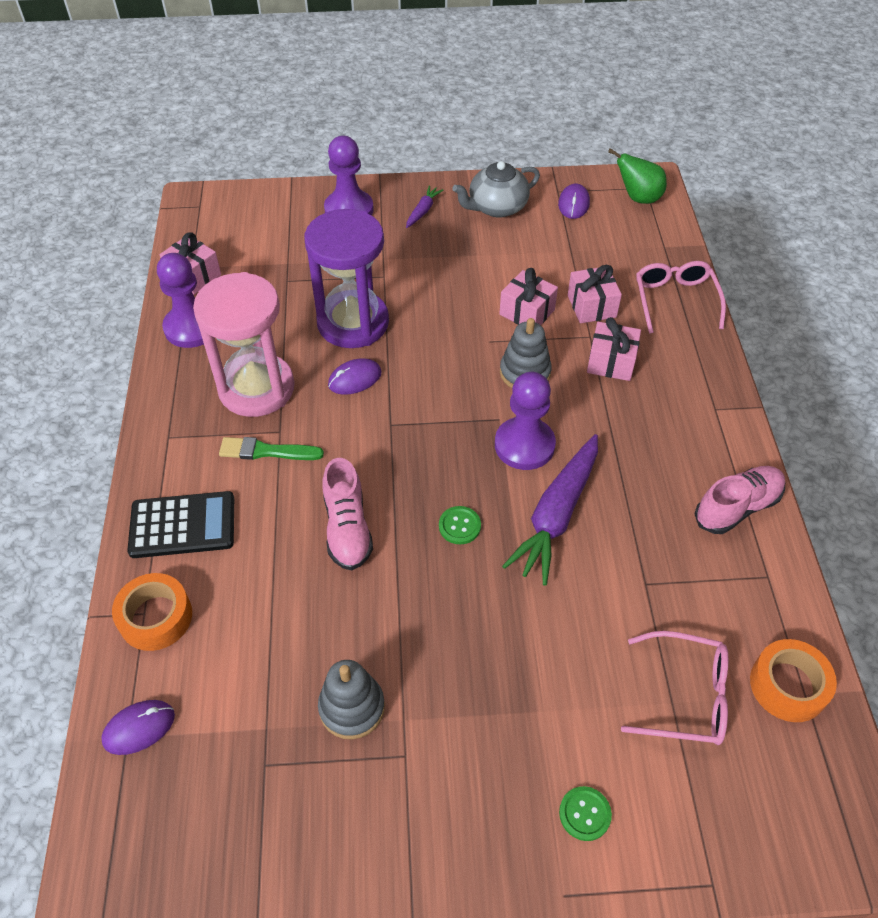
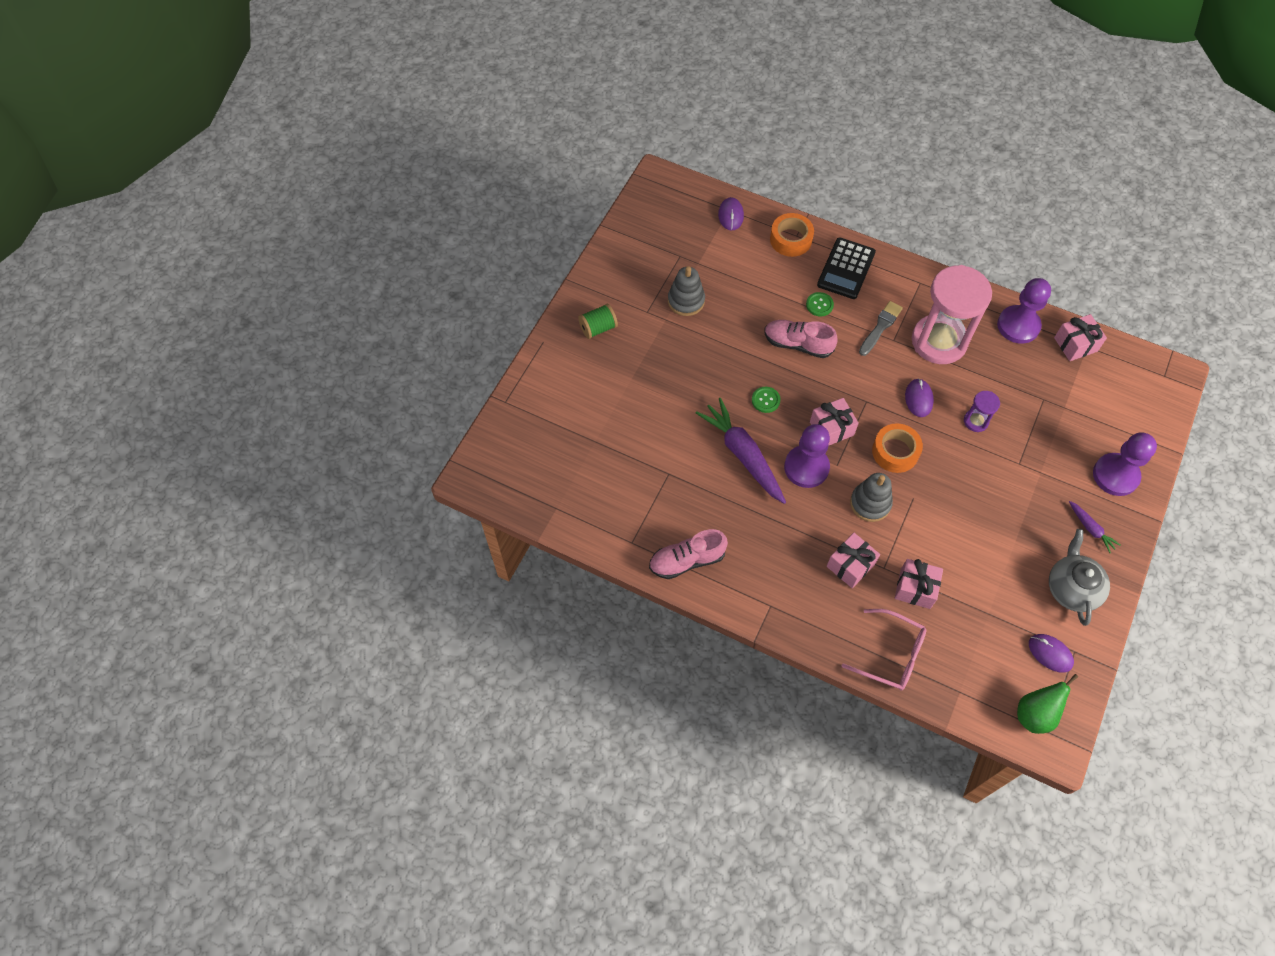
camera: 120 degrees right, 10 degrees up
(266, 451) = (880, 327): green brush -> grey brush
(353, 323) = (976, 421): purple hourglass -> purple hourglass, size x0.43
(482, 816) = (598, 328): none -> green spool
(527, 312) = (931, 539): pink gift -> pink gift (831, 428)
(584, 814) = (570, 369): green button -> green button (819, 305)
(685, 696) = (594, 449): pink glasses -> none
(737, 507) = (687, 560): pink shoe -> pink shoe turned 75 degrees clockwise
(788, 685) = (566, 503): orange tape -> orange tape (895, 452)

